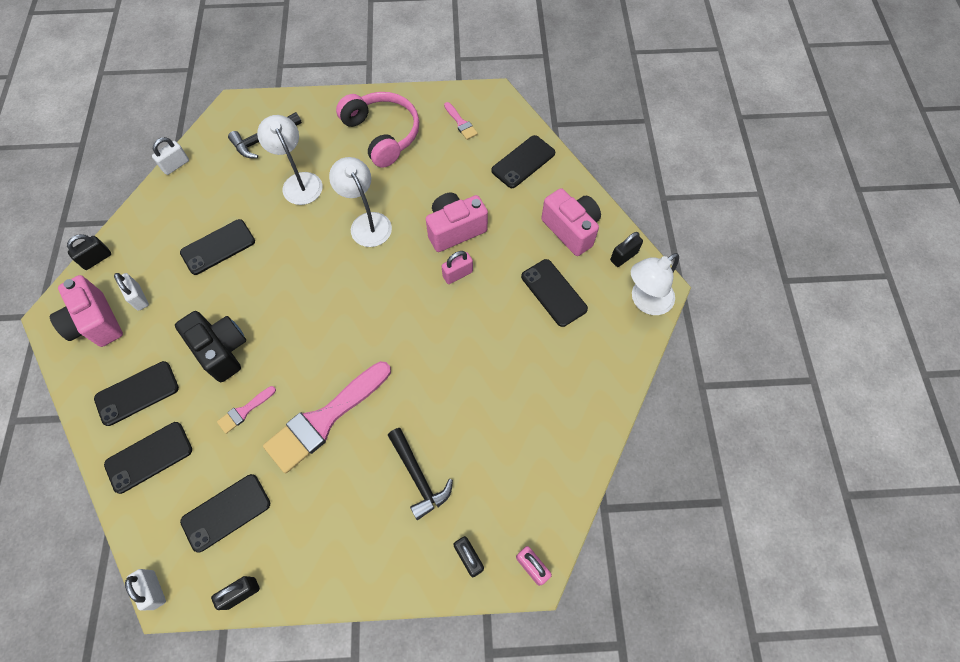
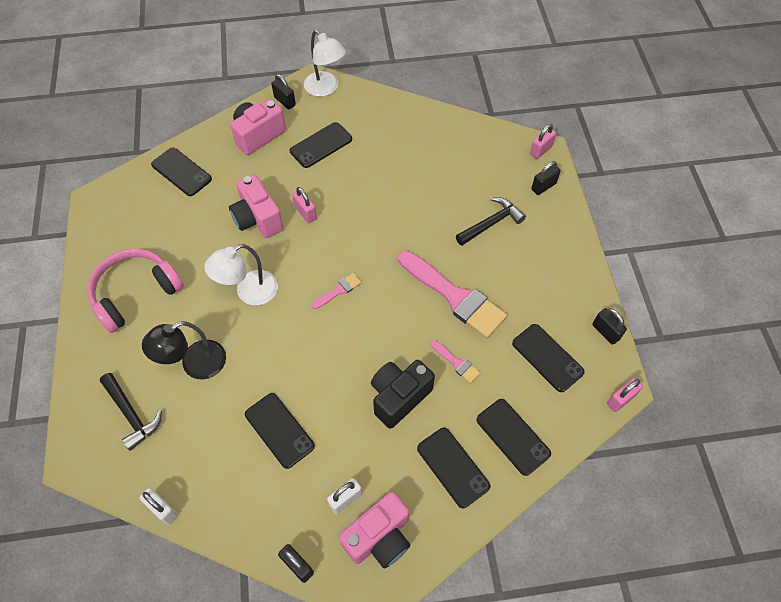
camera: 95 degrees left, 5 degrees down
(154, 590) = (620, 399): white padlock -> pink padlock
(299, 182) = (195, 364): white lamp -> black lamp
(461, 123) = (127, 225): pink brush -> pink brush (338, 290)

